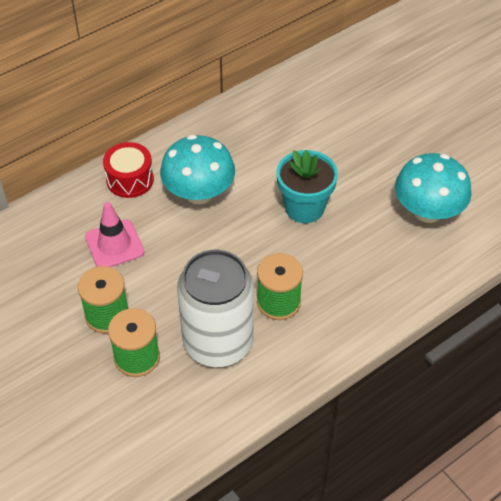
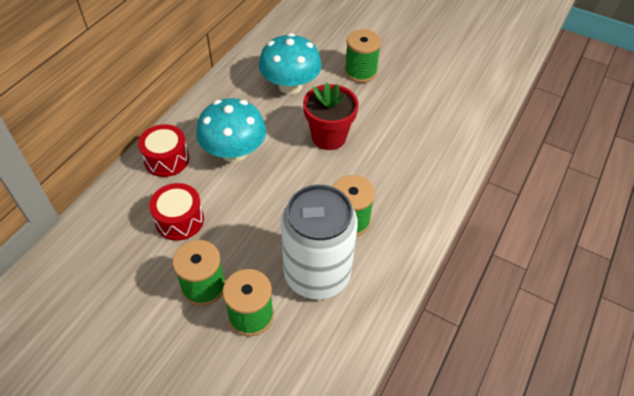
camera: 25 degrees left, 0 degrees up
(114, 244) = (179, 220): pink traffic cone -> red drum
(304, 208) = (329, 137): turquoise flower pot -> red flower pot
(379, 145) = (360, 72): none -> green spool
(428, 211) = (425, 110): turquoise mushroom -> turquoise mushroom (290, 86)

